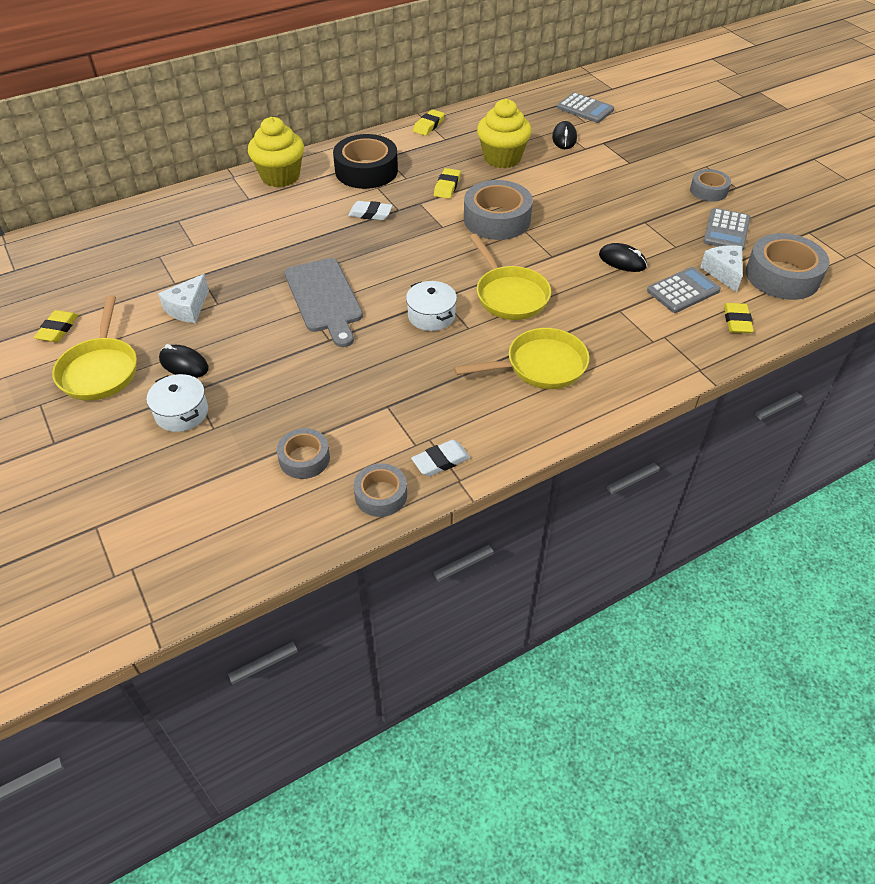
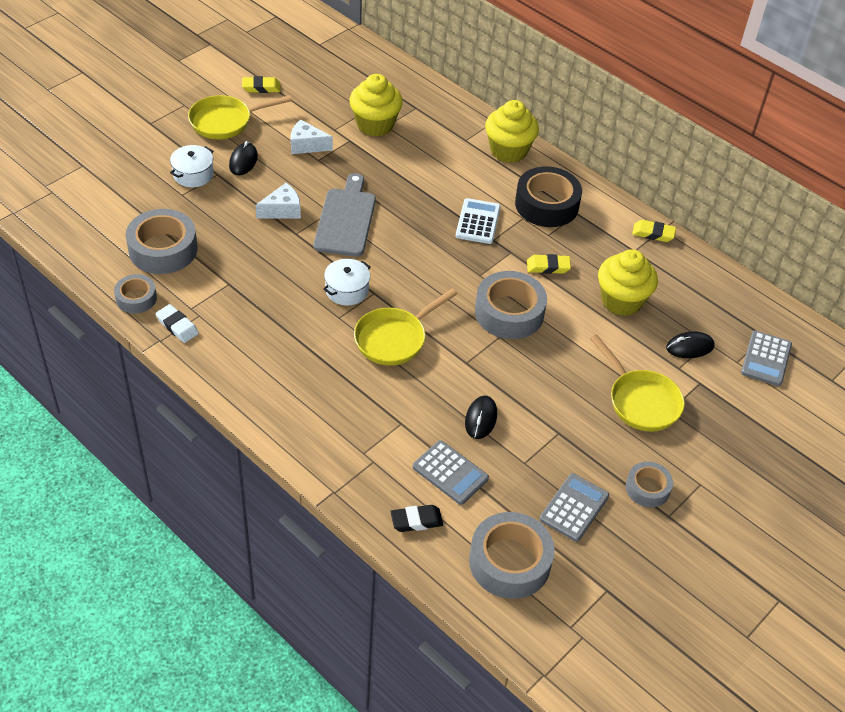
camera: 70 degrees right, 0 degrees up
(186, 252) = (375, 124): none -> yellow cupcake
(304, 458) = (163, 249): grey tape -> grey tape, size x1.75
(324, 299) = (346, 219): grey cutting board -> grey cutting board turned 135 degrees clockwise
(370, 214) = (478, 222): white eraser -> white calculator
(540, 366) = (303, 373): yellow pan -> yellow pan (640, 401)
(723, 273) = (494, 507): white cheese -> white cheese (282, 210)
(726, 230) = (574, 508): grey calculator -> grey calculator turned 120 degrees clockwise
(737, 321) = (416, 521): yellow eraser -> black eraser

